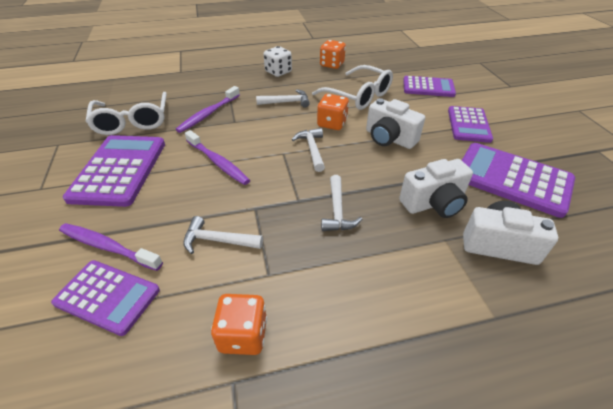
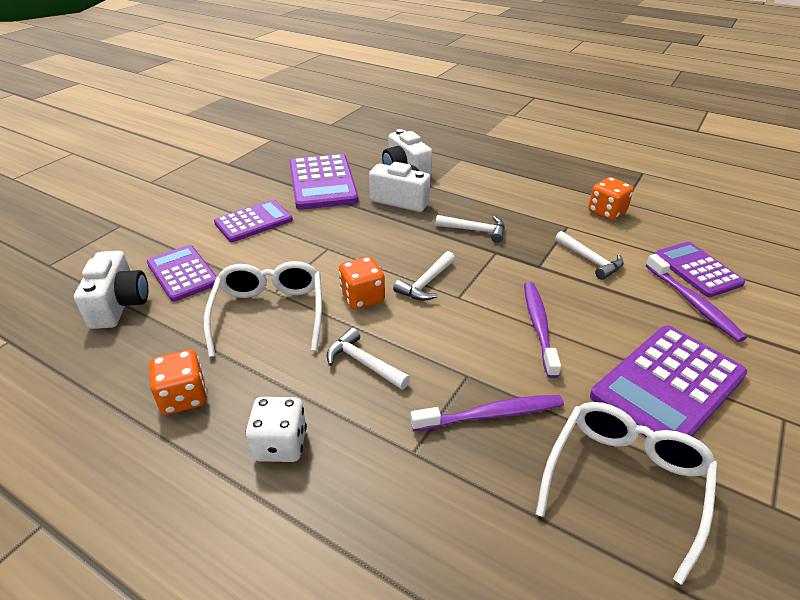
camera: 135 degrees left, 5 degrees down
(337, 211) = (475, 230): white hammer -> white hammer turned 60 degrees clockwise
(389, 138) = (341, 251): white camera -> white camera (120, 305)

